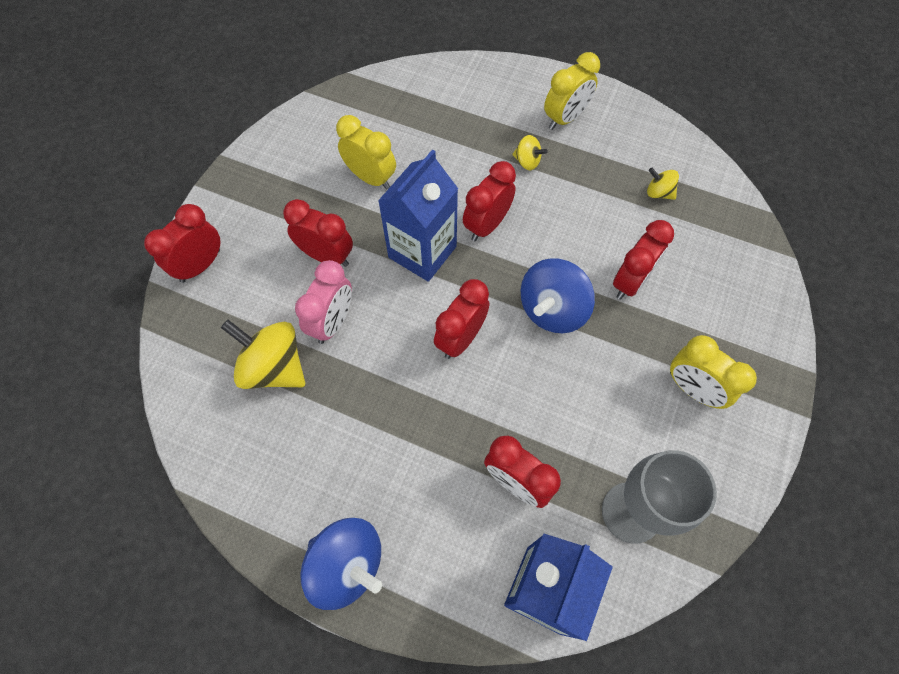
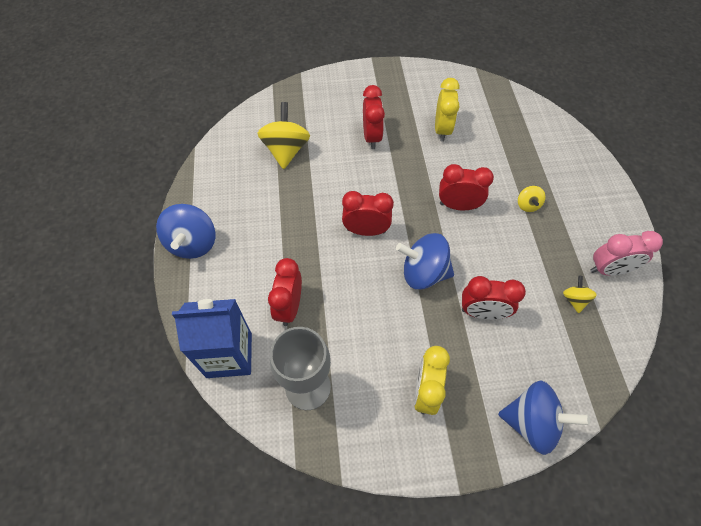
camera: 60 degrees right, 5 degrees down
(200, 265) = (324, 87): red clock -> none
(332, 322) = (331, 162): pink clock -> pink clock (609, 269)
(422, 252) = (411, 181): blue carton -> none
(565, 118) = (585, 211): yellow clock -> none
(766, 311) = (531, 422): none -> blue spinning top

